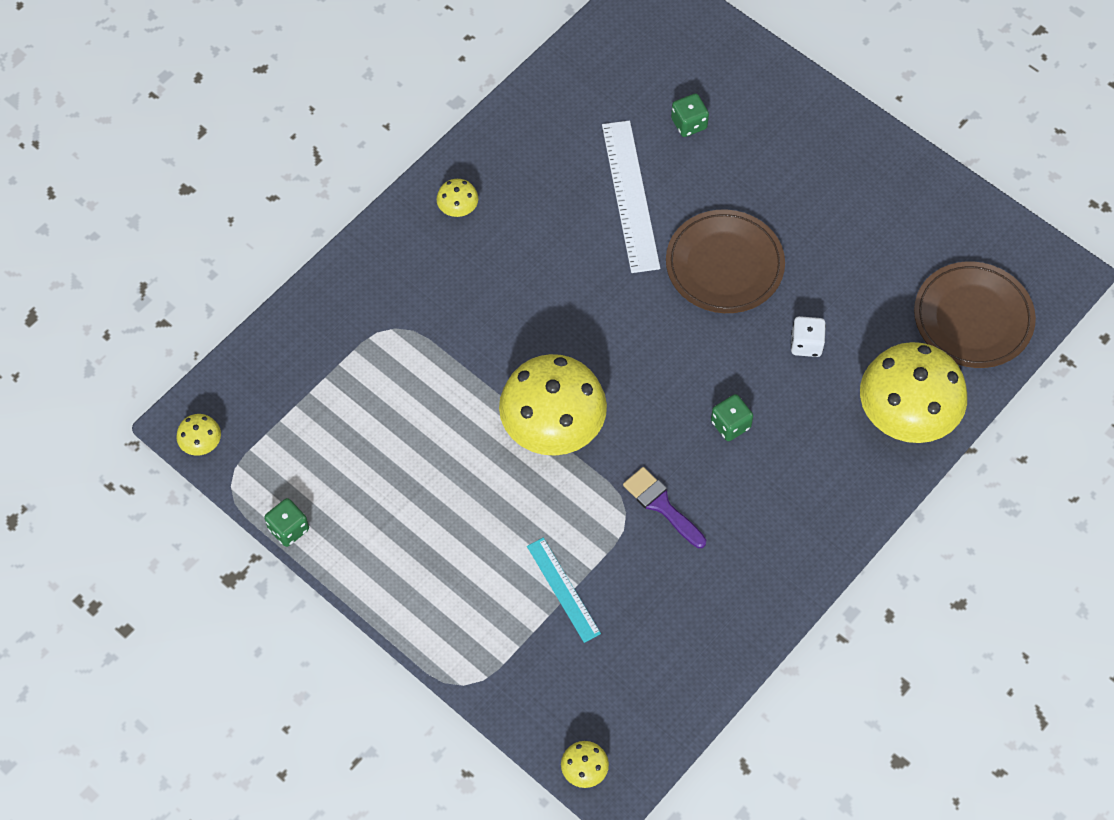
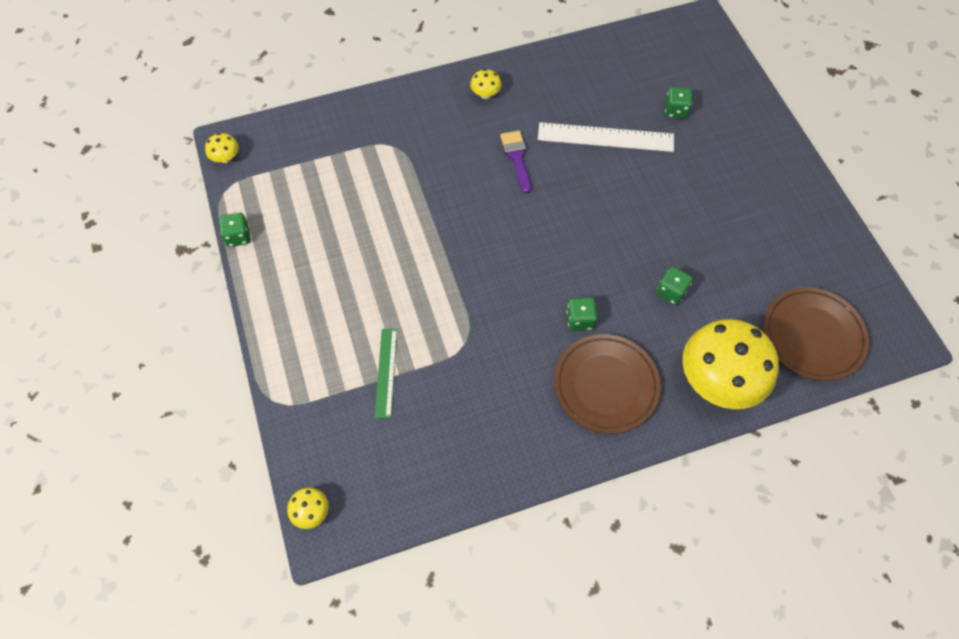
camera: 30 degrees right, 0 degrees up
(553, 428) = (453, 259): yellow mushroom -> none
(563, 589) = (386, 372): turquoise ruler -> green ruler
(630, 196) = (605, 137): white ruler -> white ruler turned 75 degrees clockwise
(661, 505) = (494, 350): purple brush -> purple brush (517, 157)
(724, 265) = (644, 211): brown plate -> brown plate (605, 385)
(806, 344) = (671, 292): white dice -> green dice

